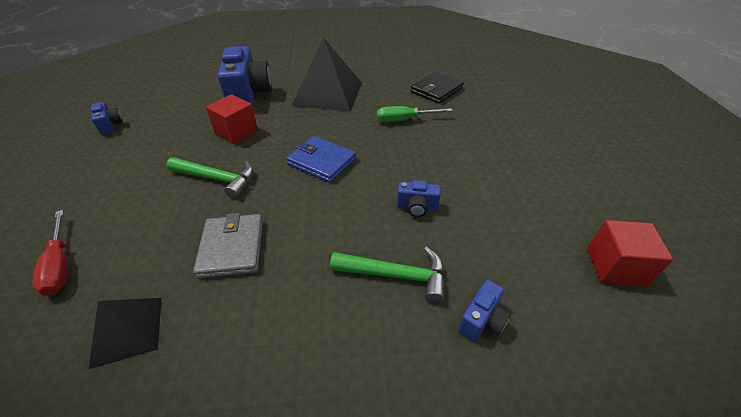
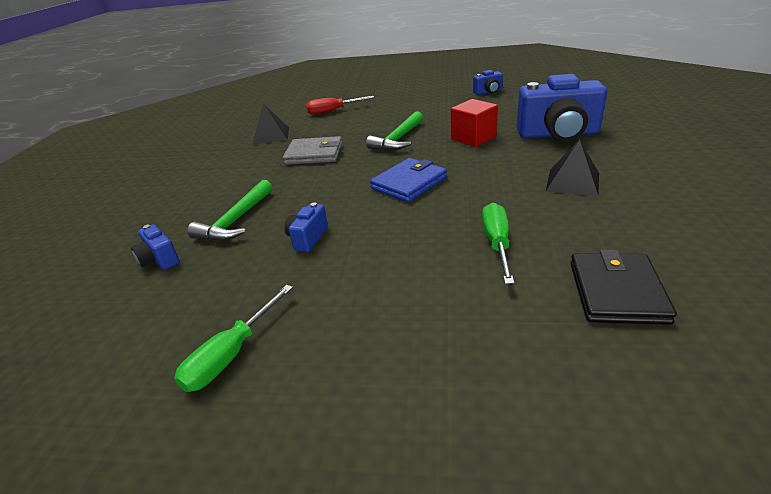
camera: 105 degrees right, 10 degrees down
(328, 93) = (573, 182): black pyramid -> black pyramid, size x0.54
(436, 90) = (616, 292): black wallet -> black wallet turned 45 degrees clockwise
(552, 213) = (231, 355): none -> green screwdriver
(615, 267) = (114, 386): red cube -> none

